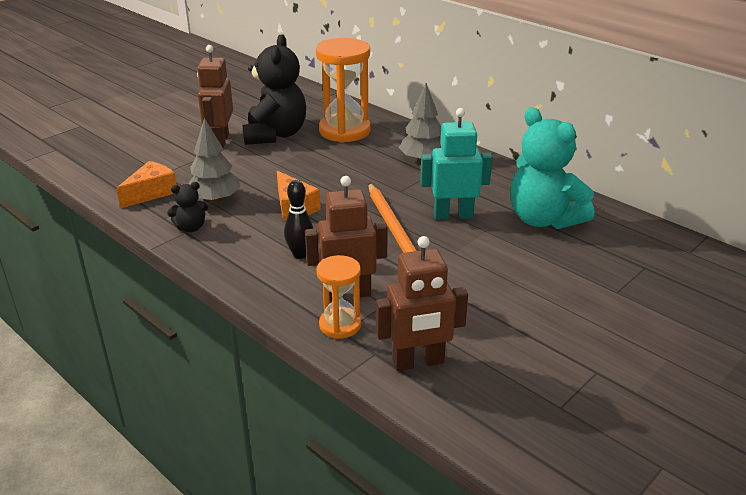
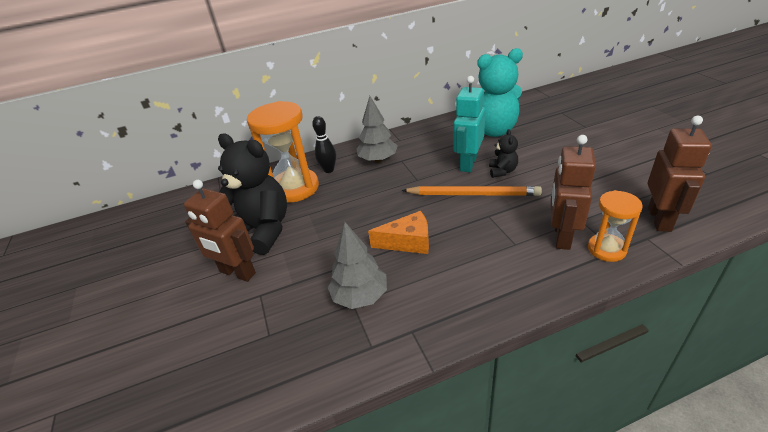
camera: 60 degrees left, 5 degrees up
(151, 193) = (307, 351): orange cheese -> none
(191, 228) = (406, 325): black teddy bear -> black teddy bear (502, 171)
(300, 254) = (491, 253): black bowling pin -> black bowling pin (329, 170)

